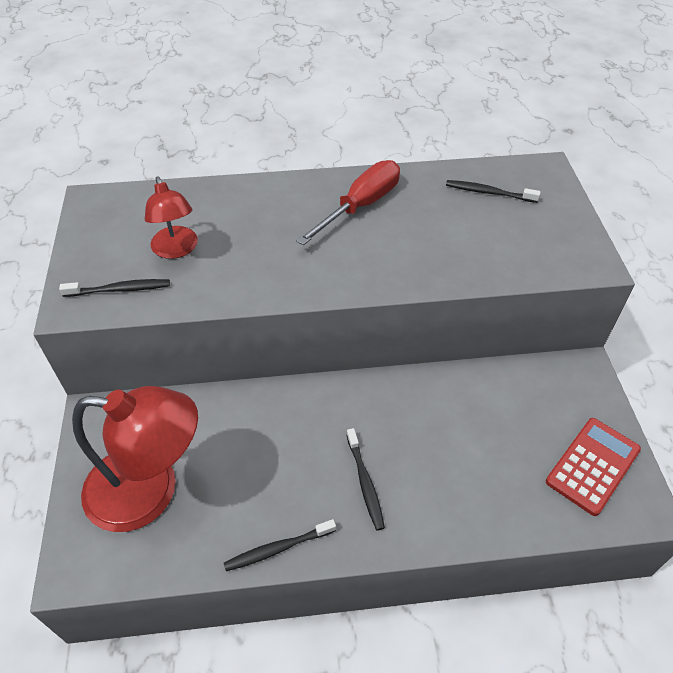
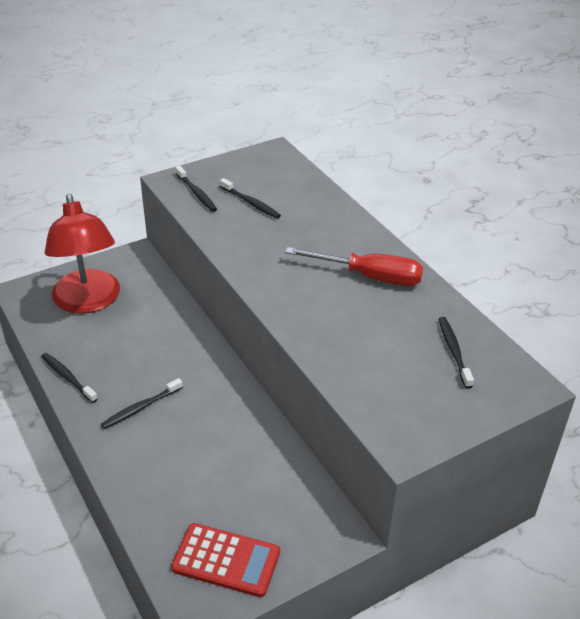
camera: 65 degrees right, 10 degrees down
(176, 250) = (250, 203): red lamp -> black toothbrush

